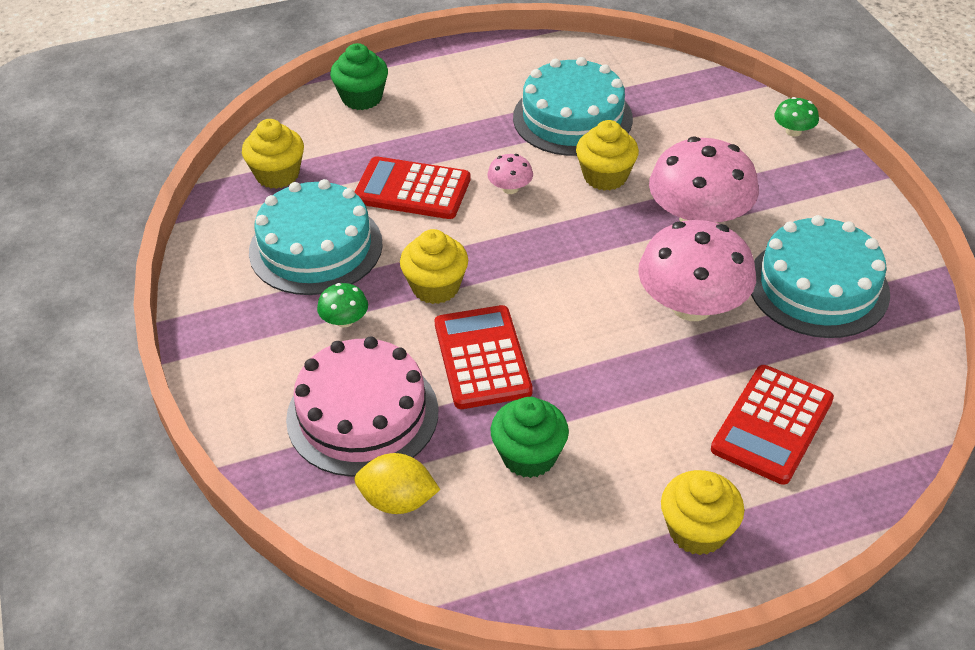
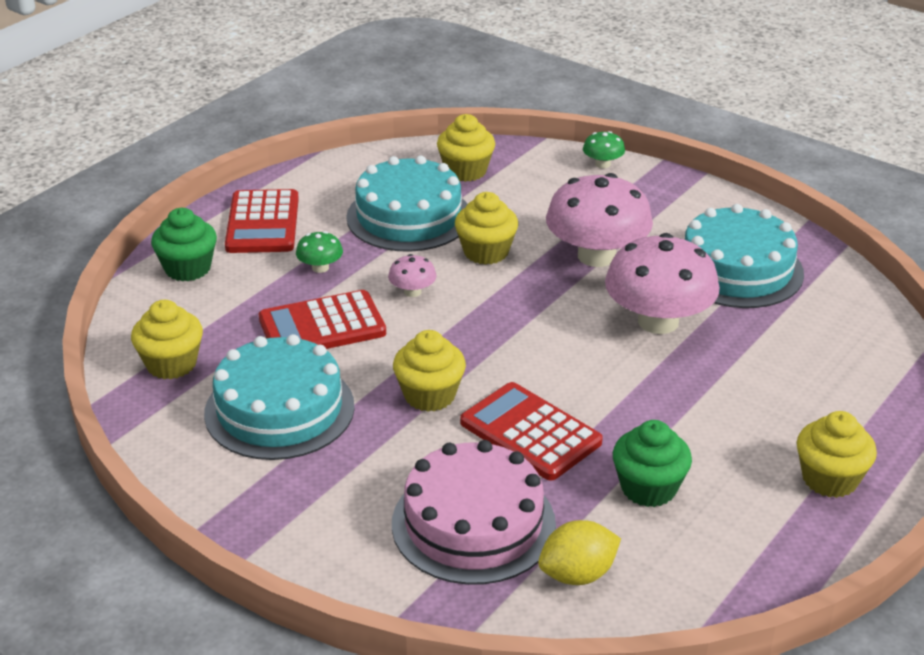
camera: 35 degrees left, 10 degrees down
(344, 320) = (374, 457): green mushroom -> green mushroom (320, 267)
(662, 92) = (466, 171): none -> yellow cupcake
(772, 424) = (804, 380): red calculator -> red calculator (262, 223)

